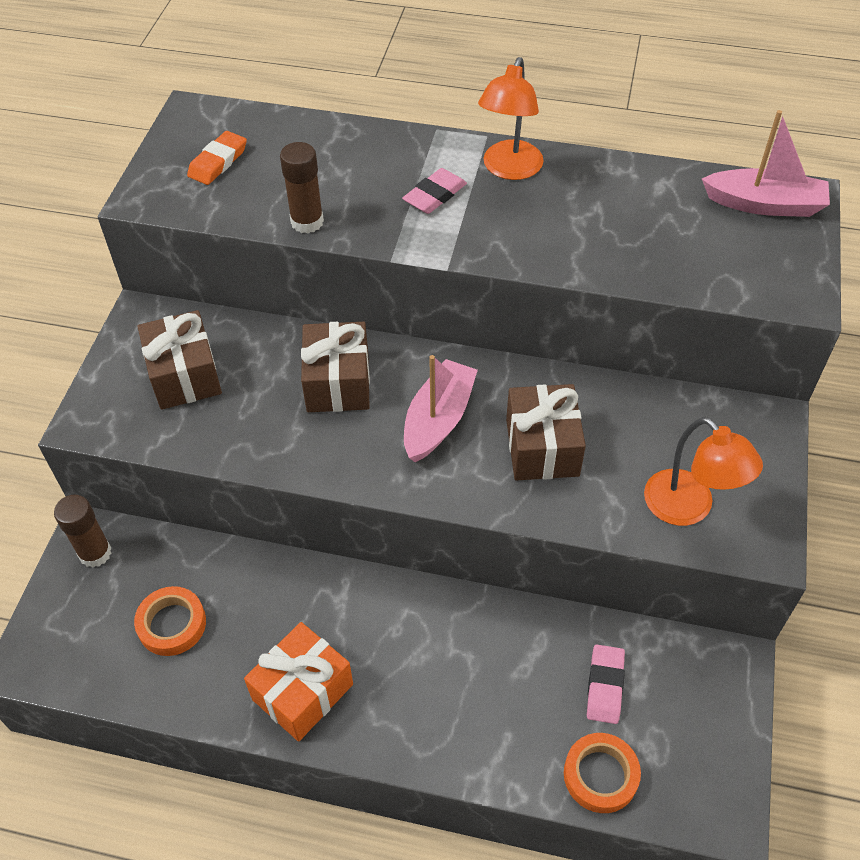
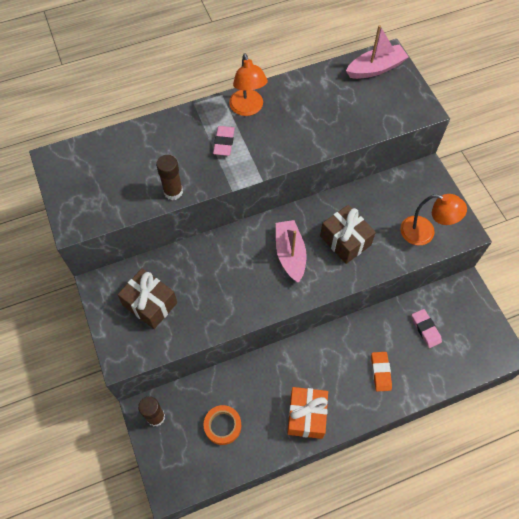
camera: 35 degrees left, 10 degrees up
(218, 162) = (95, 182): orange eraser -> orange eraser (380, 372)
(338, 383) = (229, 263): brown gift -> none
(600, 775) = (450, 368): orange tape -> none

